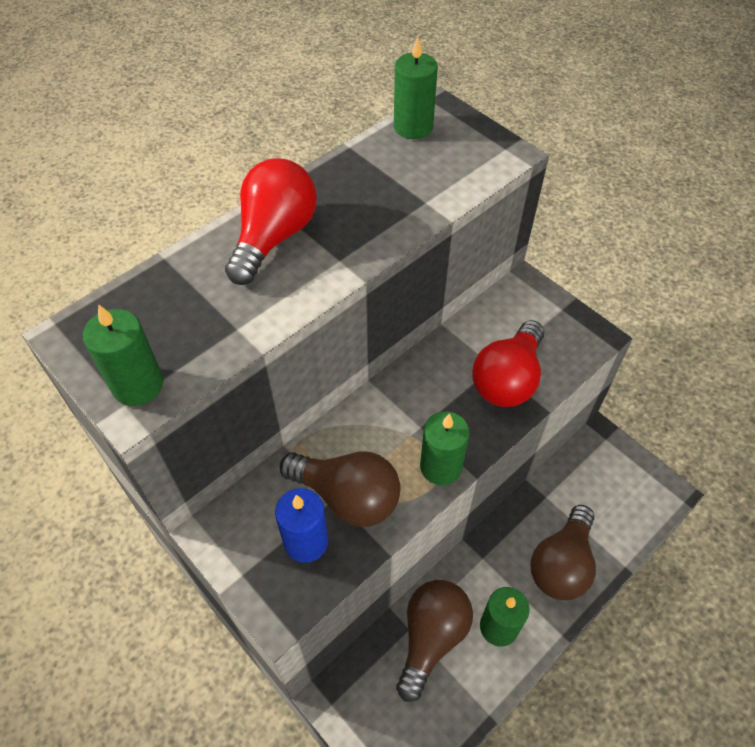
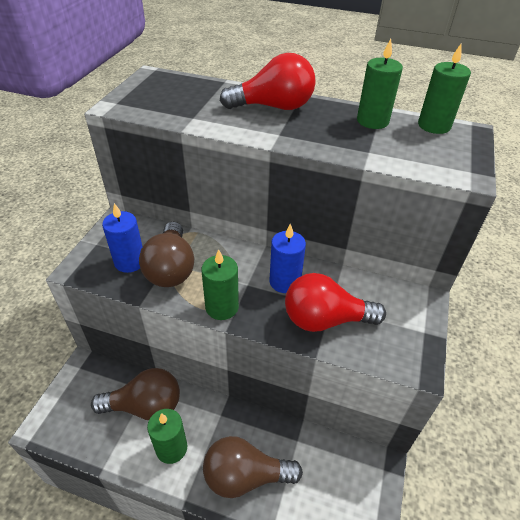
camera: 60 degrees right, 10 degrees down
(138, 385) = (131, 102): green candle -> green candle (372, 121)
(437, 389) = (285, 281): none -> blue candle

